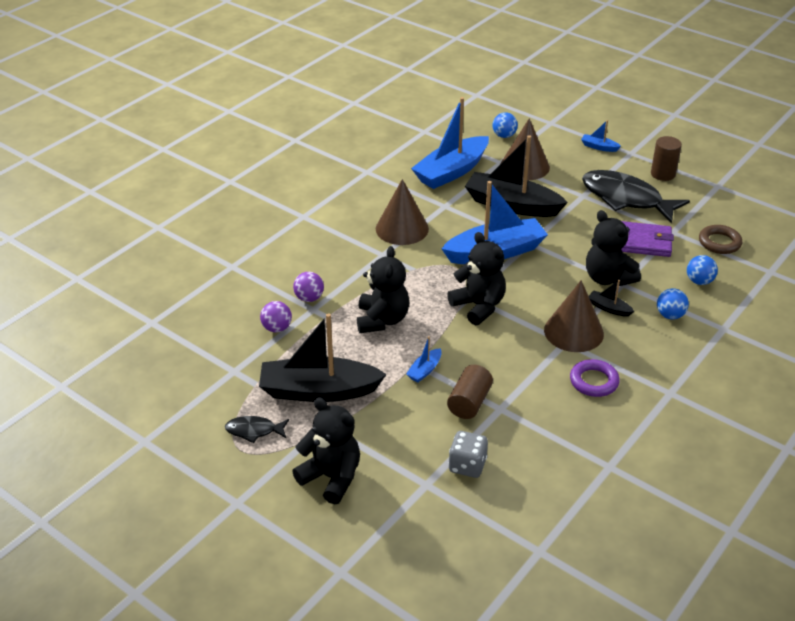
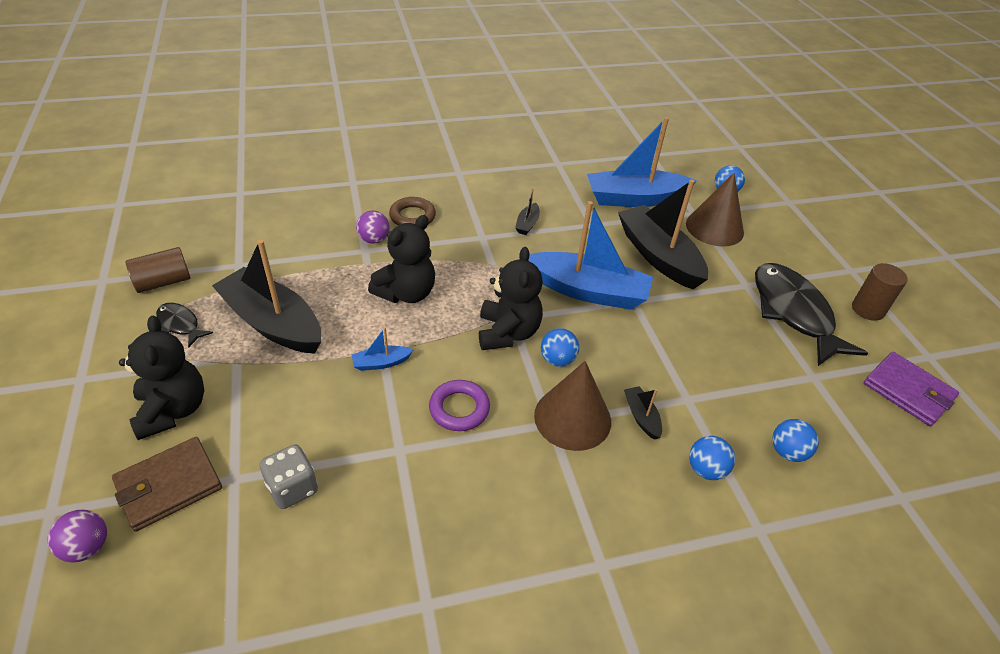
camera: 35 degrees right, 5 degrees up
(277, 328) = (316, 249): purple ball -> purple ball (87, 547)
(393, 512) = (169, 485): none -> brown wallet
(402, 228) = (527, 224): brown cone -> black boat
(469, 402) = (379, 422): brown cylinder -> brown cylinder (163, 282)
(527, 305) = (557, 360): none -> blue ball
(594, 381) = (529, 488): purple ring -> purple ring (459, 409)
(599, 147) = (818, 247): blue boat -> none
(608, 278) = (677, 384): black teddy bear -> none
(644, 242) = (764, 368): purple wallet -> purple wallet (908, 391)
(719, 243) = (863, 422): brown ring -> brown ring (412, 216)

